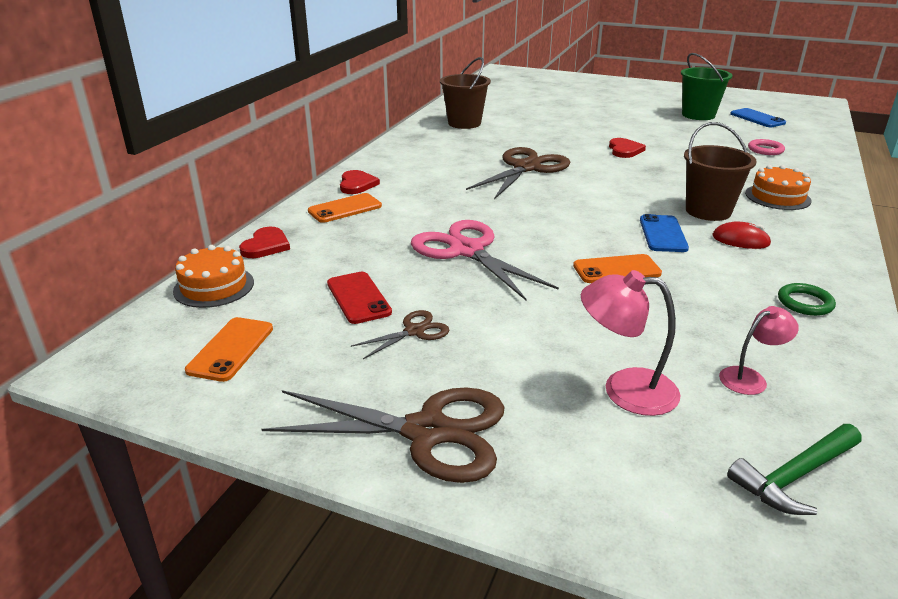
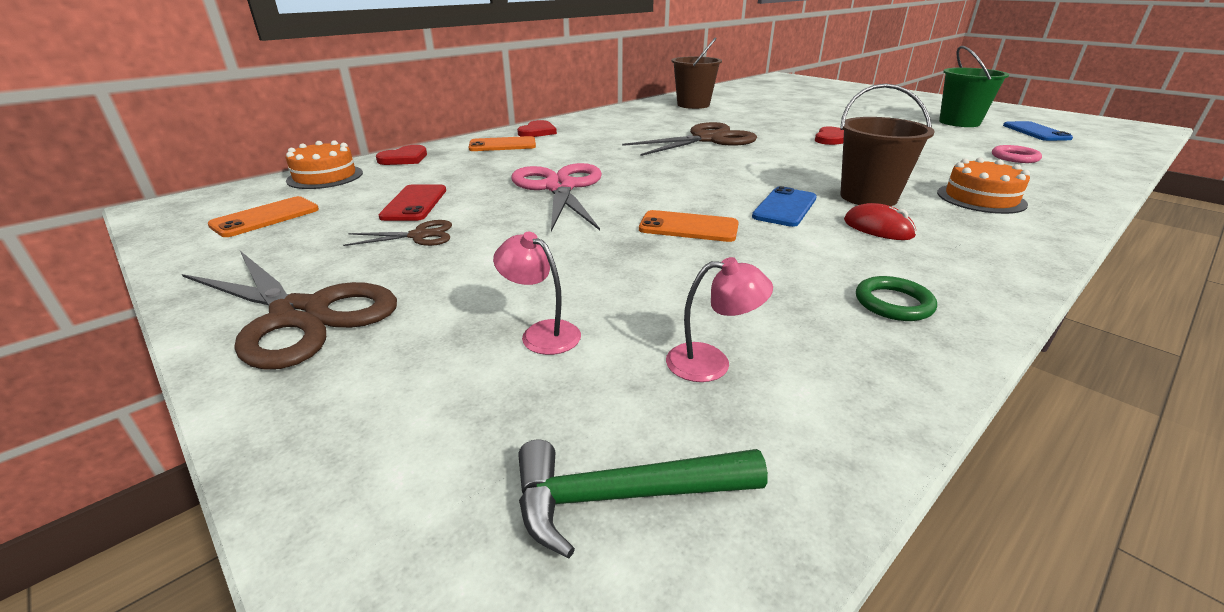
camera: 25 degrees right, 0 degrees up
(624, 390) = (541, 333): pink lamp -> pink lamp, size x0.63

